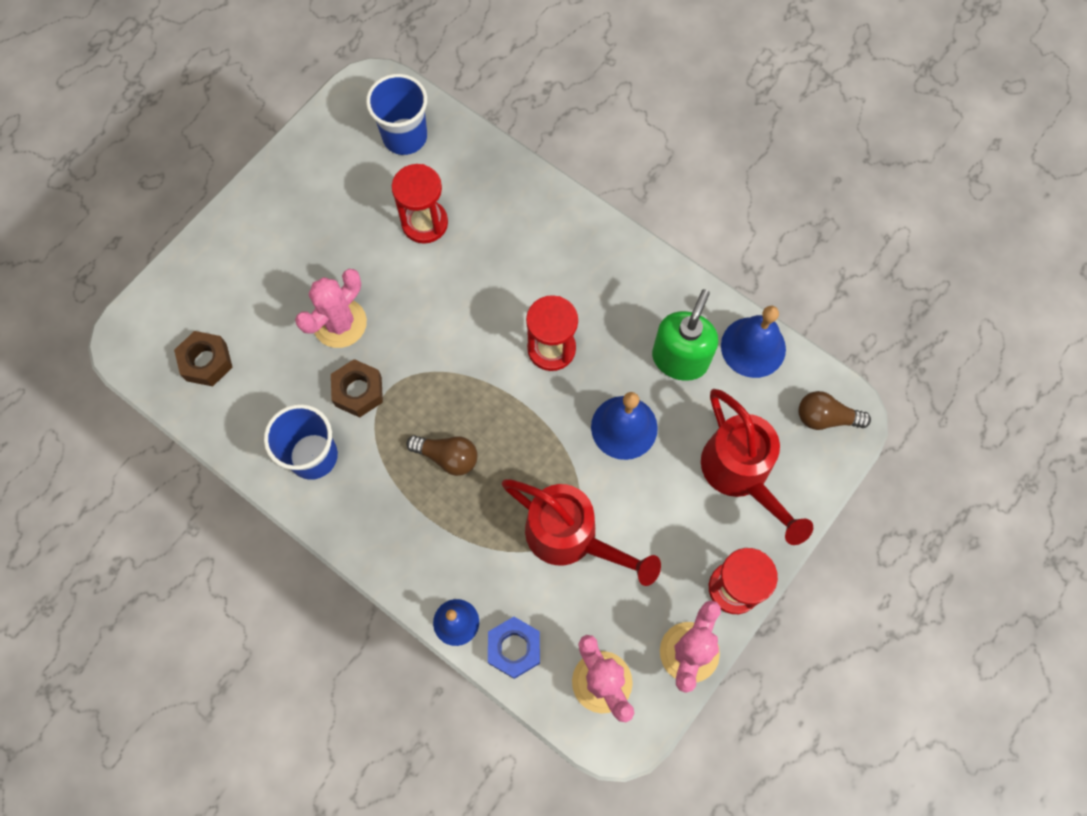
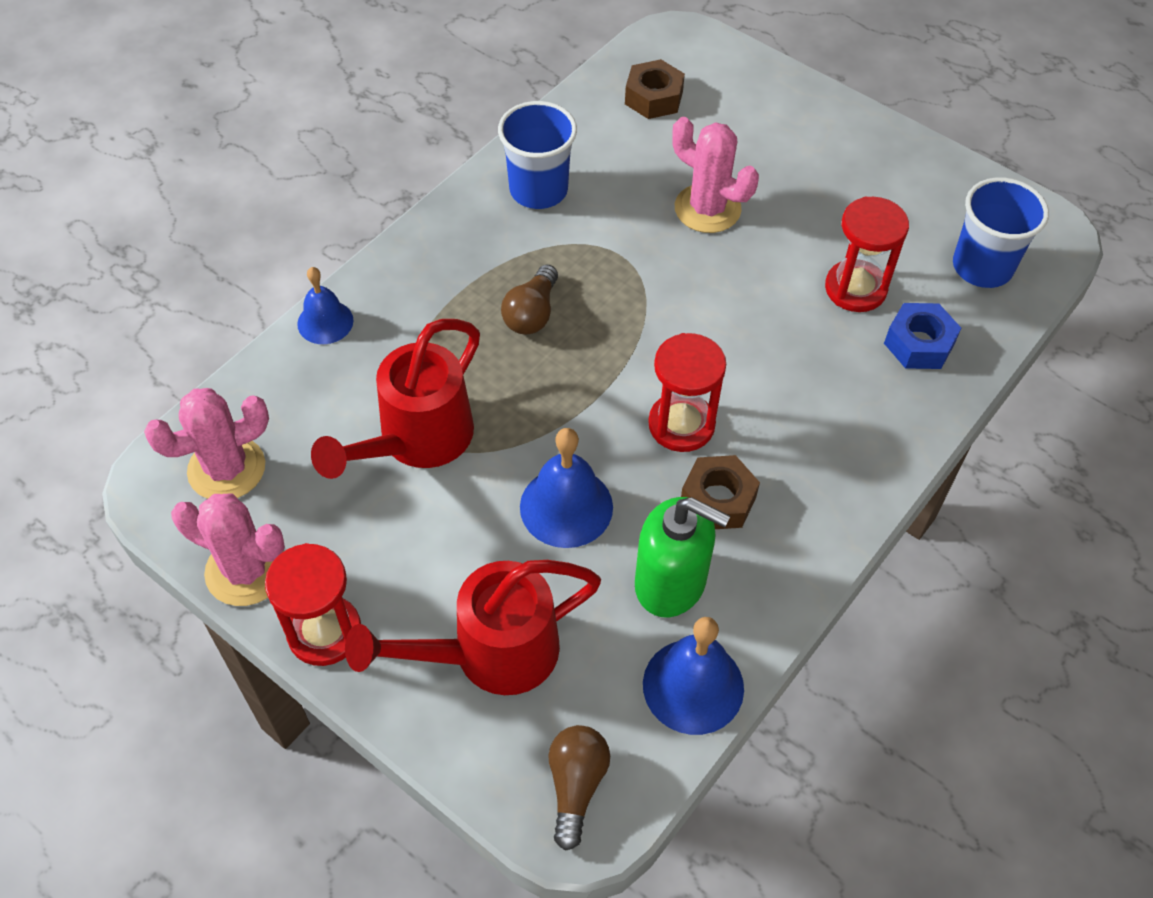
camera: 90 degrees right, 15 degrees down
(358, 391) = (618, 228): brown nut -> brown nut (718, 499)
(514, 648) = (284, 378): blue nut -> blue nut (919, 344)

